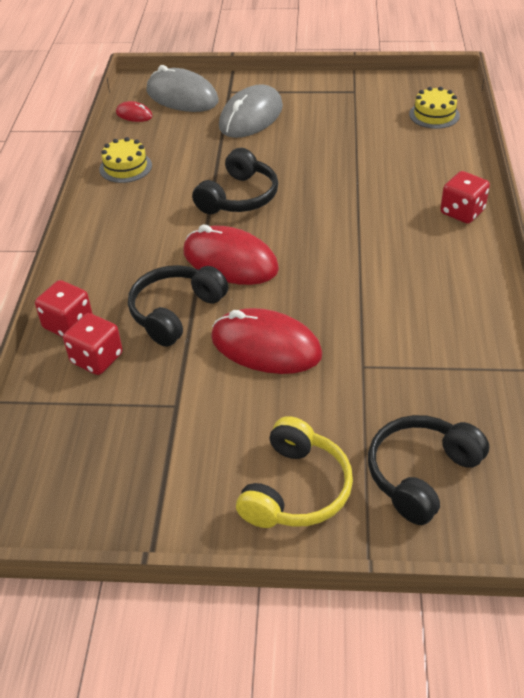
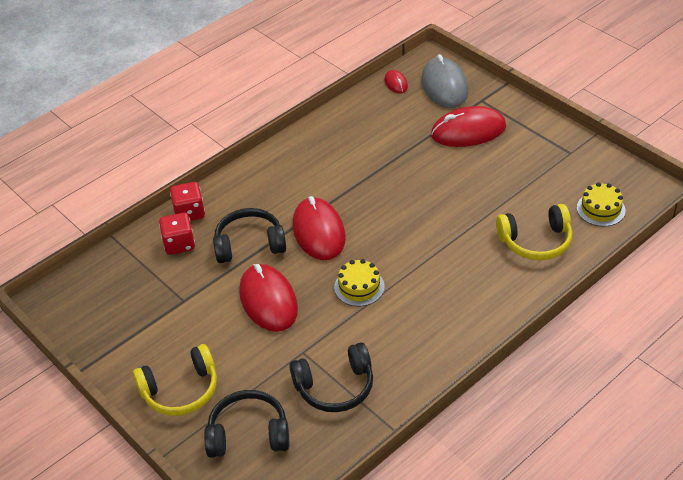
camera: 45 degrees right, 0 degrees up
(125, 167) = (342, 123): yellow cake -> yellow cake (359, 287)
(238, 197) = (380, 189): black headphones -> black headphones (335, 387)
(251, 117) = (468, 131): grey mouse -> red mouse
(422, 161) = (536, 241): none -> yellow headphones
(462, 212) = (506, 297): red dice -> none

